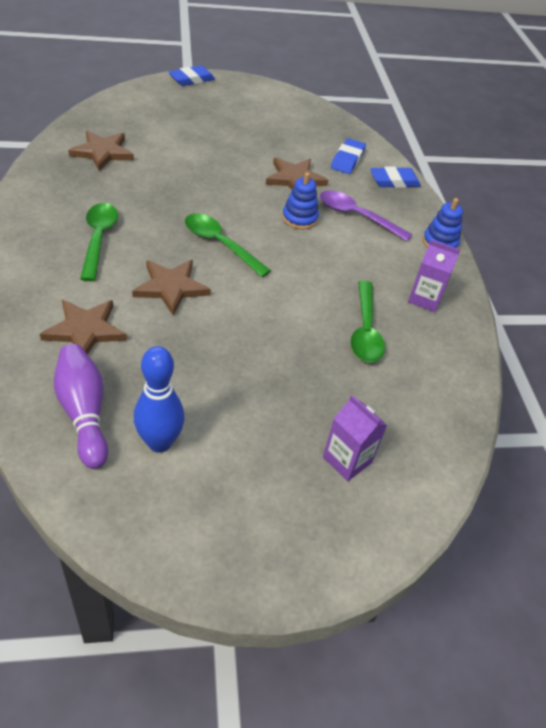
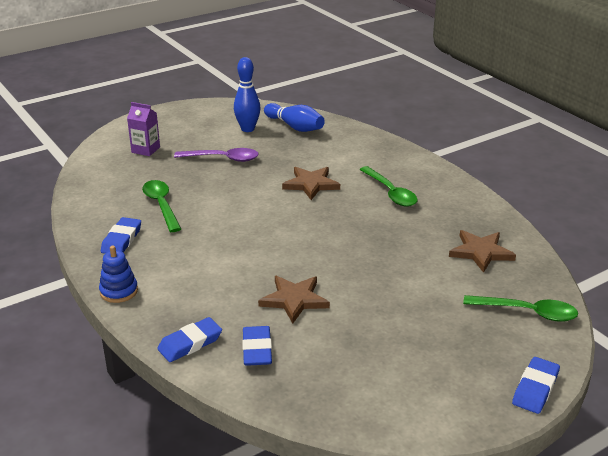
camera: 160 degrees right, 15 degrees down
(84, 412) = (295, 127): purple bowling pin -> blue bowling pin
(85, 330) = (334, 151): brown star -> none
(220, 244) = (306, 220): green spoon -> green spoon (527, 312)
(299, 218) = (261, 263): blue stacking toy -> none
(357, 216) = (210, 286): purple spoon -> purple spoon (222, 159)
(425, 299) = (121, 240): purple carton -> blue eraser

